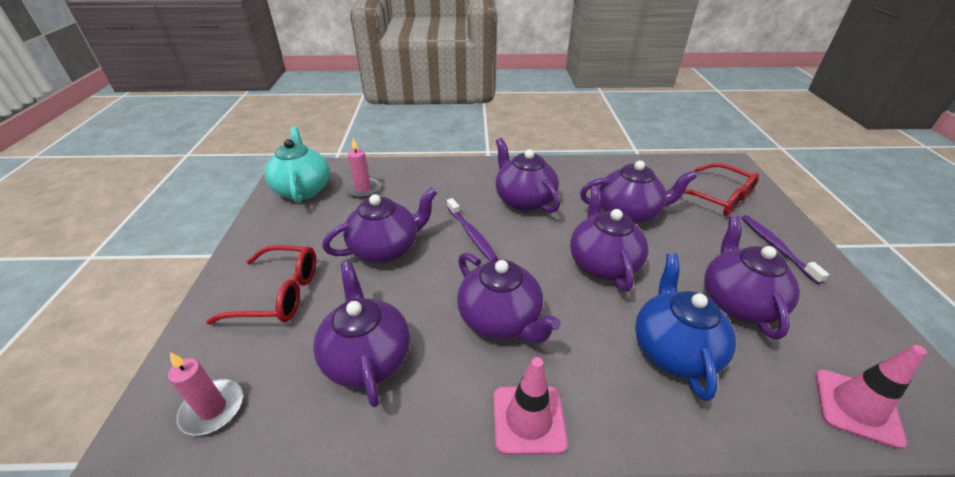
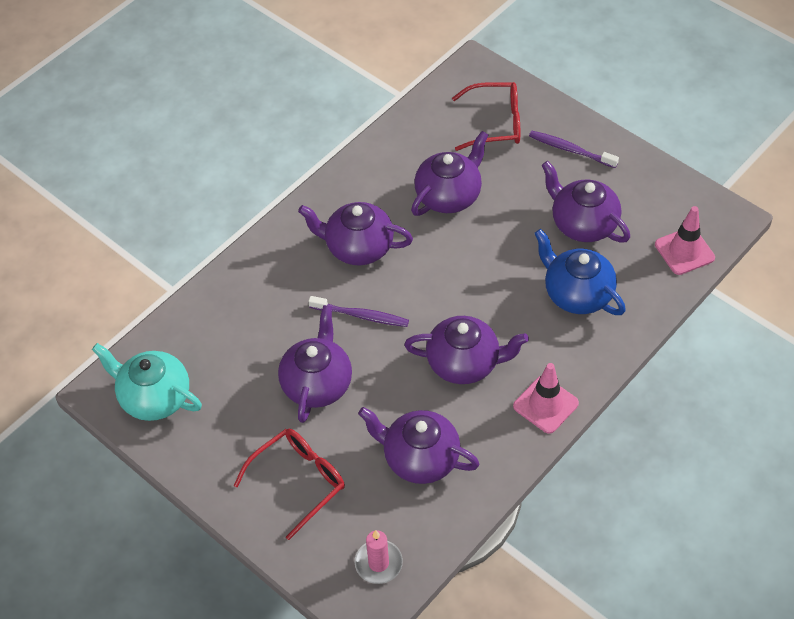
camera: 45 degrees left, 15 degrees up
(363, 189) = (209, 351): pink candle -> none
(602, 263) = (478, 262): purple teapot -> none

